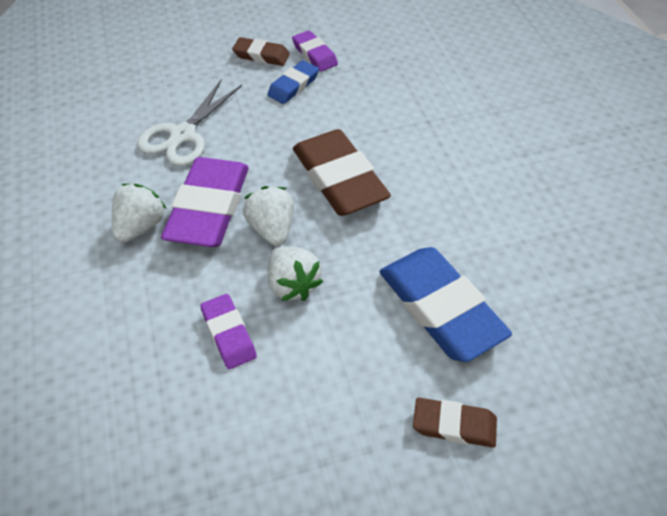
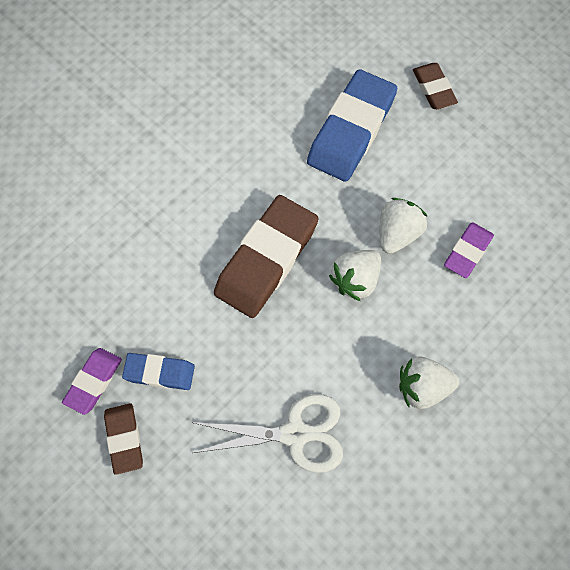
camera: 120 degrees left, 15 degrees up
(209, 208) = (366, 345): purple eraser -> none

